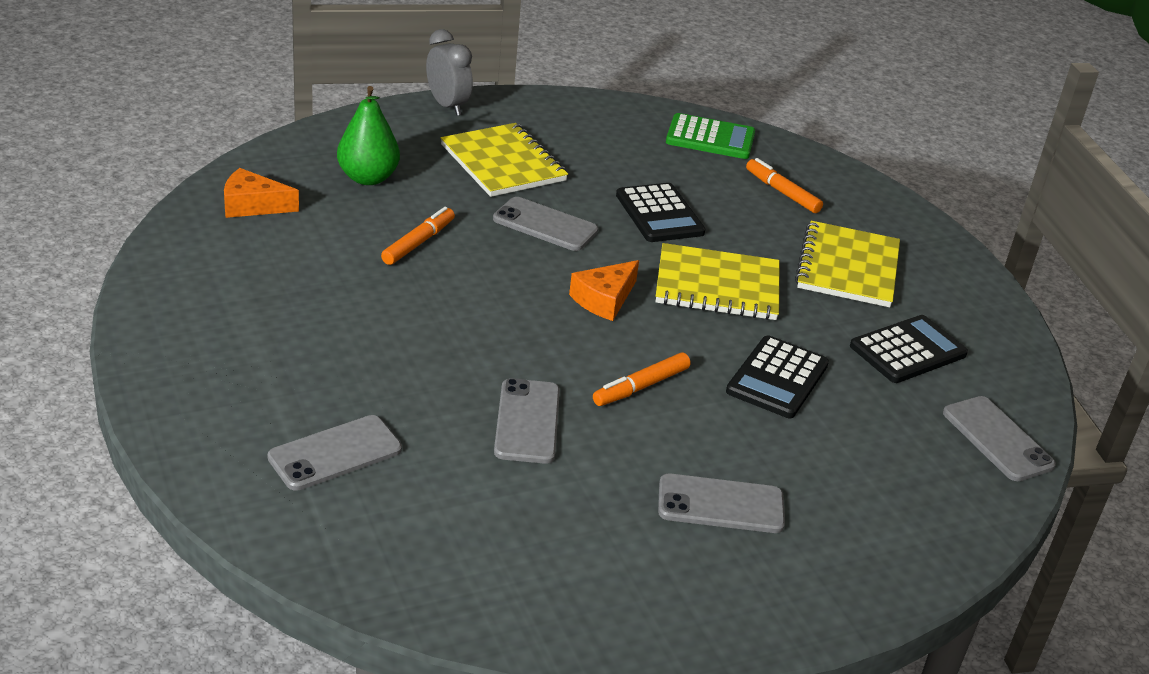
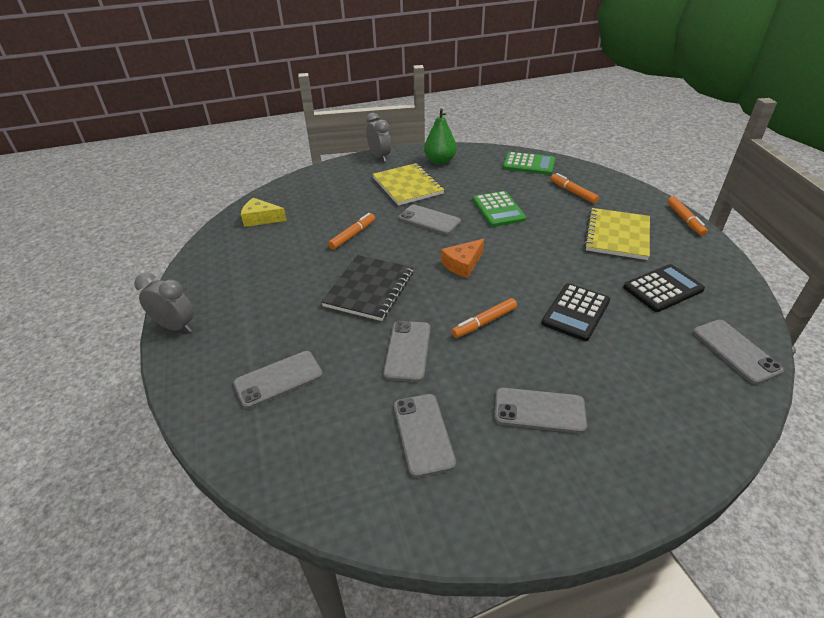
camera: 10 degrees right, 5 degrees up
(151, 373) = (176, 326): none -> grey clock
(252, 205) = (261, 219): orange cheese -> yellow cheese
(368, 178) = (329, 199): green pear -> green pear (440, 161)
(457, 330) = (369, 289): none -> black notebook
(559, 529) = (423, 434): none -> grey phone
(659, 214) = (498, 209): black calculator -> green calculator
(717, 286) = (534, 252): yellow notebook -> none
(954, 249) = (685, 220): none -> orange marker

